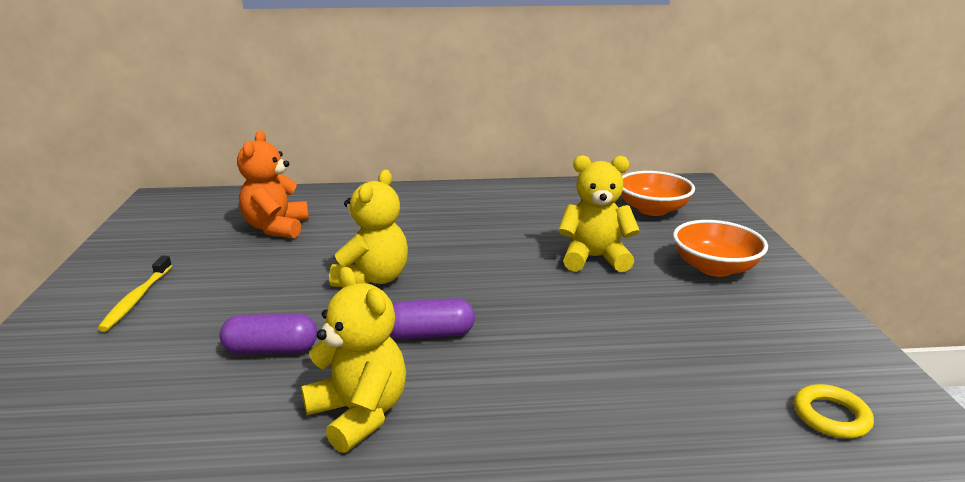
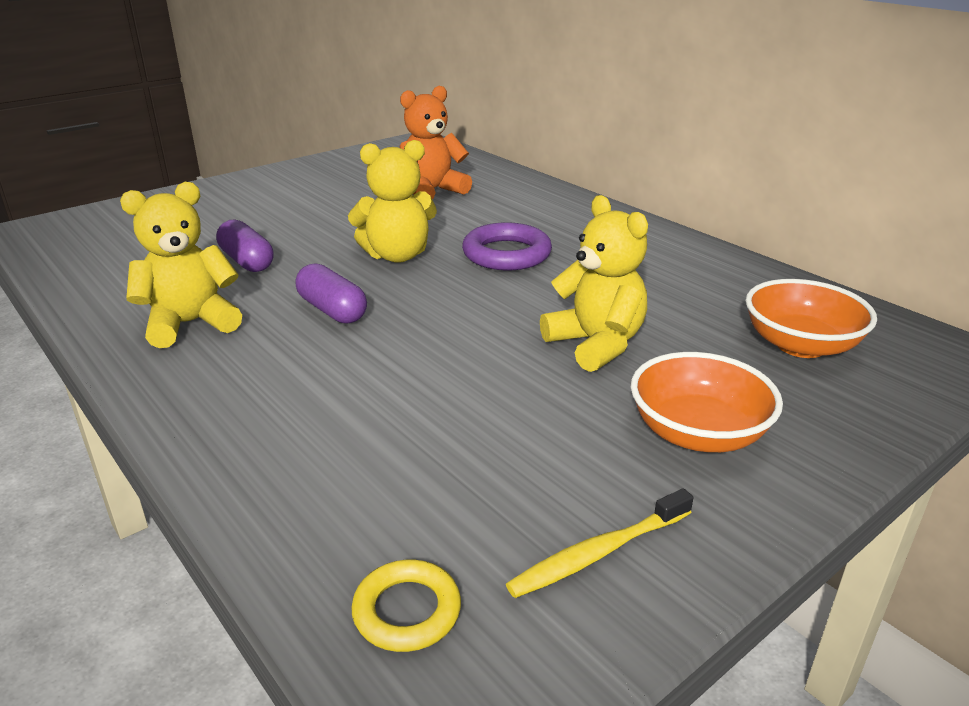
camera: 55 degrees right, 5 degrees up
(137, 299) = (268, 196): yellow toothbrush -> yellow toothbrush (598, 553)
(359, 413) = (190, 323): yellow teddy bear -> yellow teddy bear turned 135 degrees counterclockwise
(435, 240) = (506, 254): none -> purple ring

